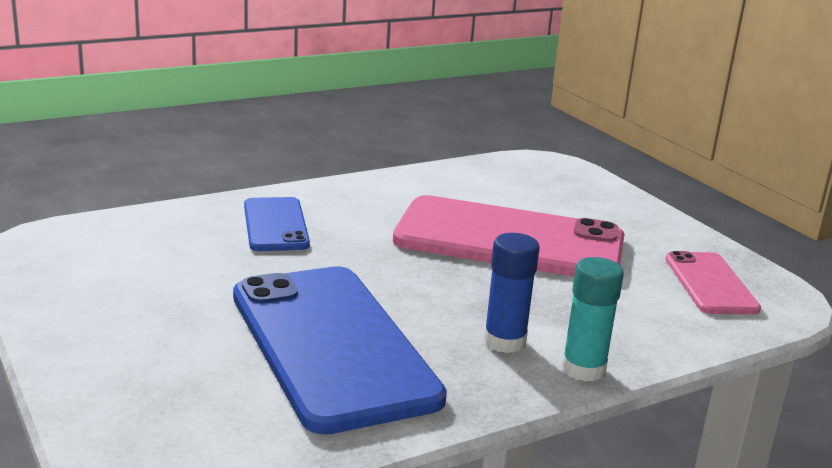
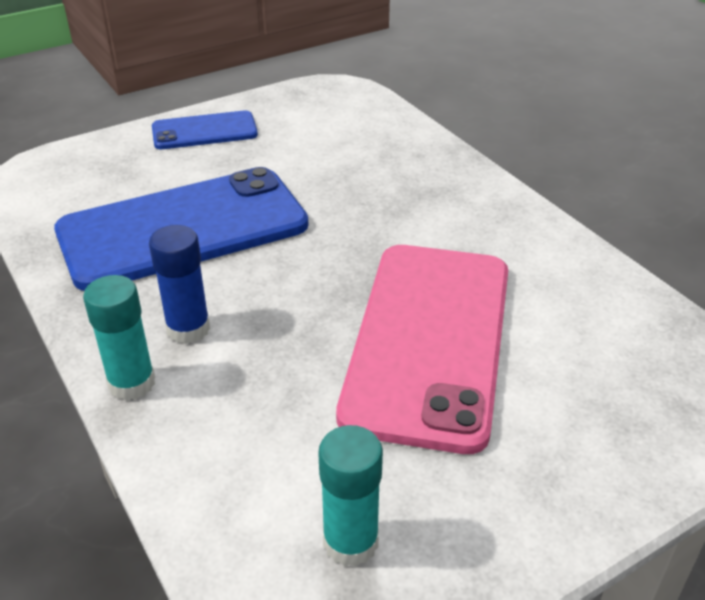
camera: 90 degrees right, 15 degrees up
(275, 225) = (409, 183): blue phone -> blue phone (204, 131)
(710, 284) = (350, 542): pink phone -> turquoise glue stick

